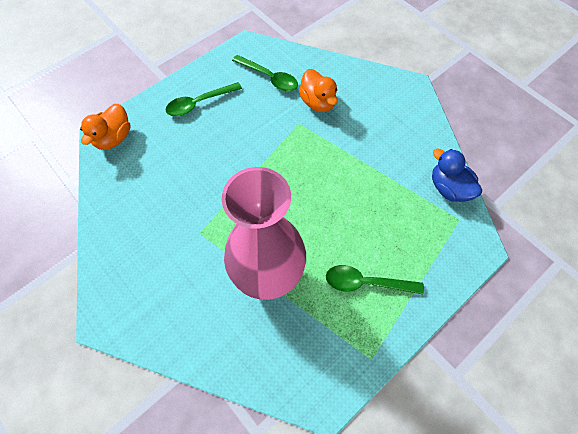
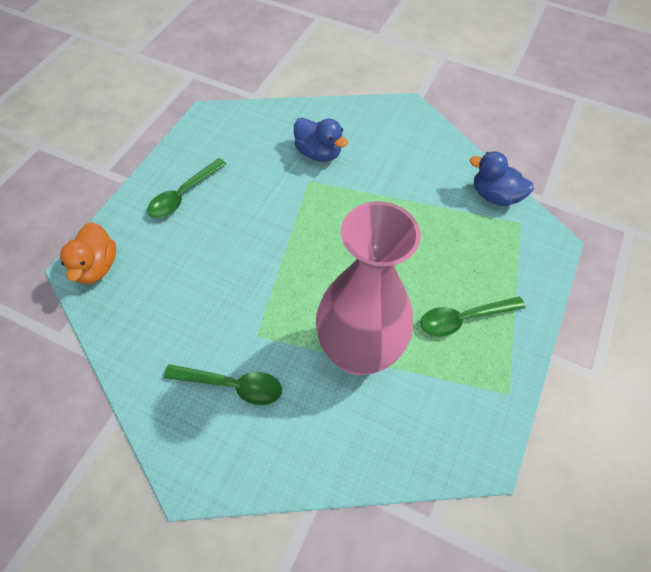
camera: 25 degrees left, 5 degrees down
(269, 78) = (251, 143): green spoon -> green spoon (232, 385)
(318, 102) = (318, 153): orange duck -> blue duck

